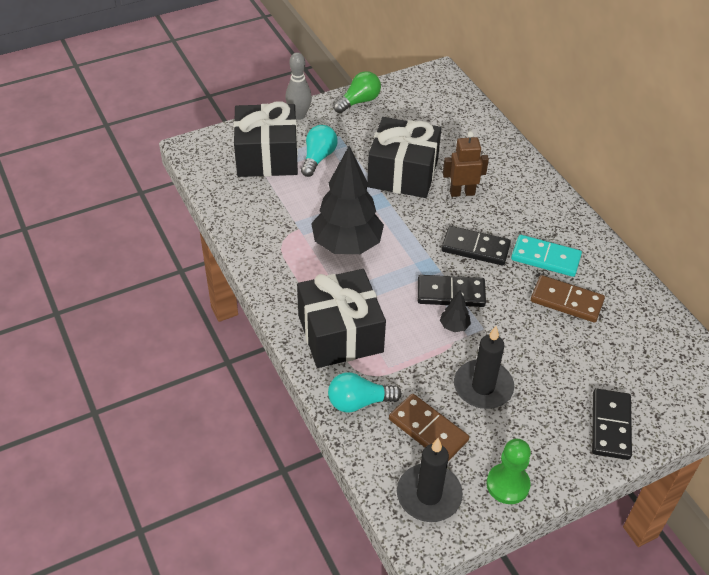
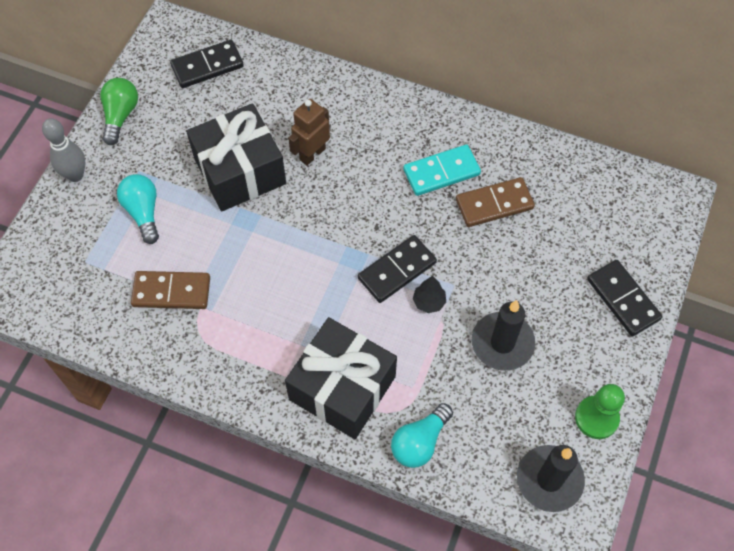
camera: 40 degrees left, 15 degrees up
(267, 156) = (90, 247): black gift -> none
(347, 245) = (262, 290): black tree -> none
(428, 430) = (496, 420): brown domino -> brown domino (171, 291)
(475, 248) = (376, 206): black domino -> black domino (207, 66)

